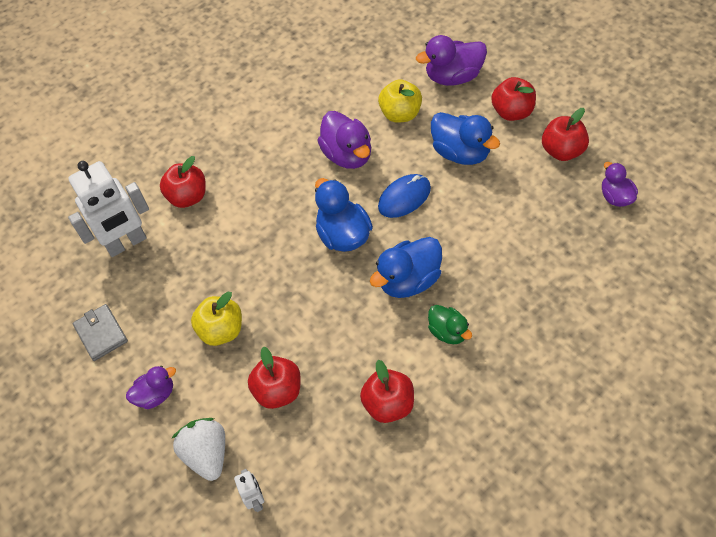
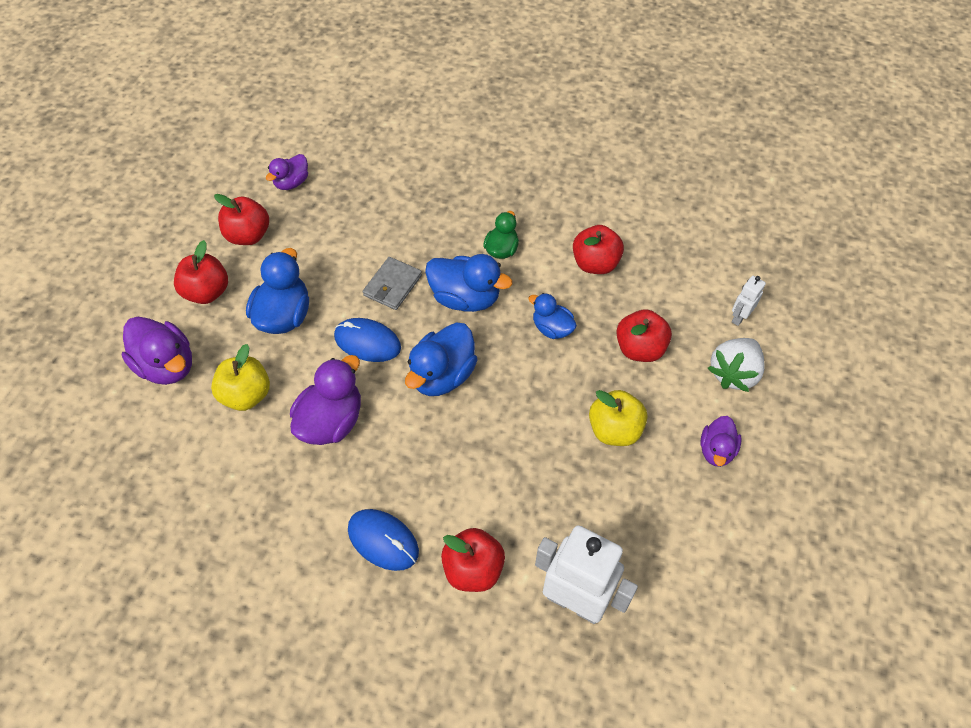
camera: 125 degrees left, 0 degrees up
(101, 333) = (696, 550): grey wallet -> grey wallet (392, 285)
(156, 395) = (716, 450): purple duck -> purple duck turned 105 degrees counterclockwise
(241, 157) = (383, 540): none -> blue mouse
(340, 332) = (552, 328): none -> blue duck

